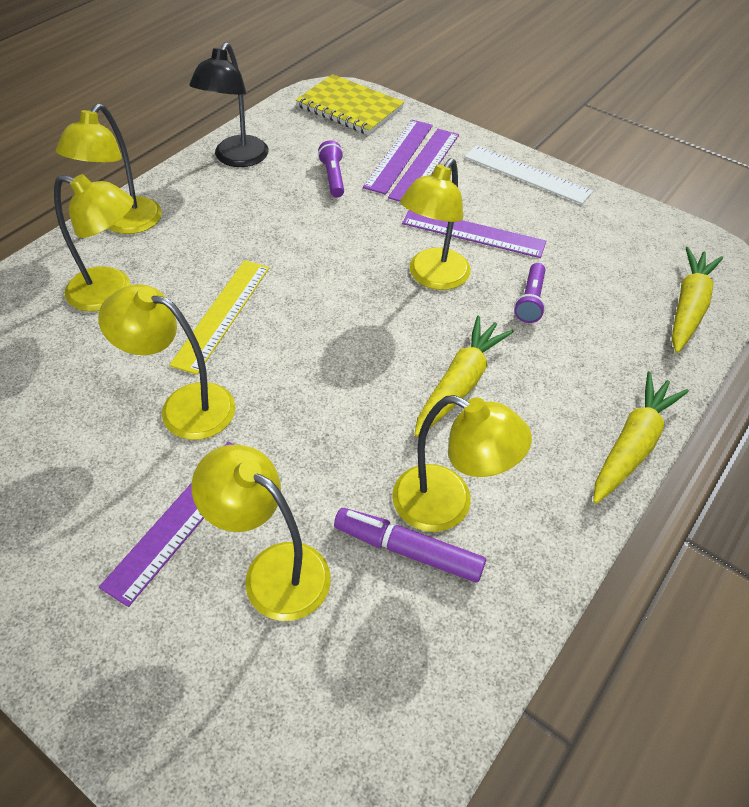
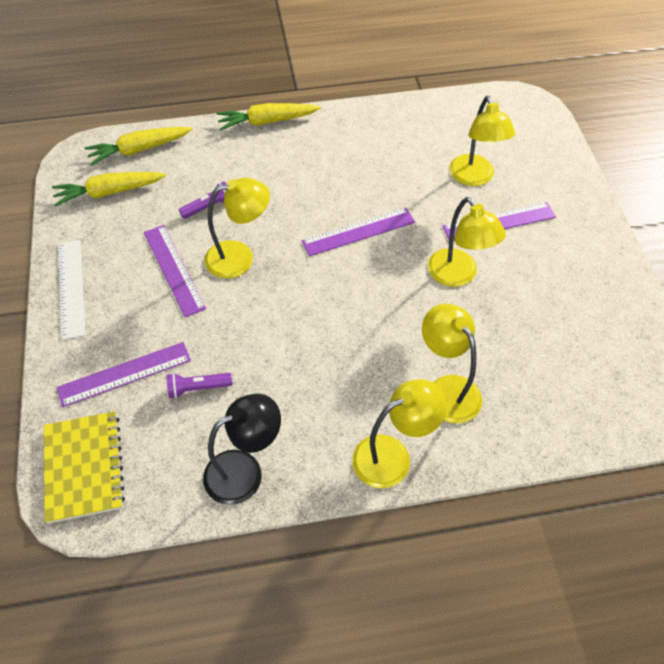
camera: 135 degrees left, 5 degrees up
(222, 314) = (388, 320): yellow ruler -> none
(333, 177) = (198, 388): purple flashlight -> purple flashlight turned 45 degrees clockwise
(408, 550) = (410, 149): purple marker -> none
(425, 165) = (121, 349): purple ruler -> purple ruler (358, 231)
(448, 505) = (375, 152): yellow lamp -> none
(460, 383) = (305, 193): yellow carrot -> yellow carrot (109, 192)

